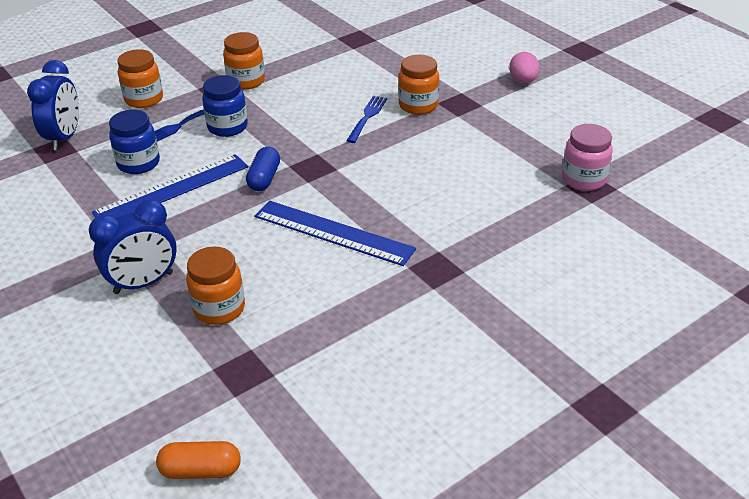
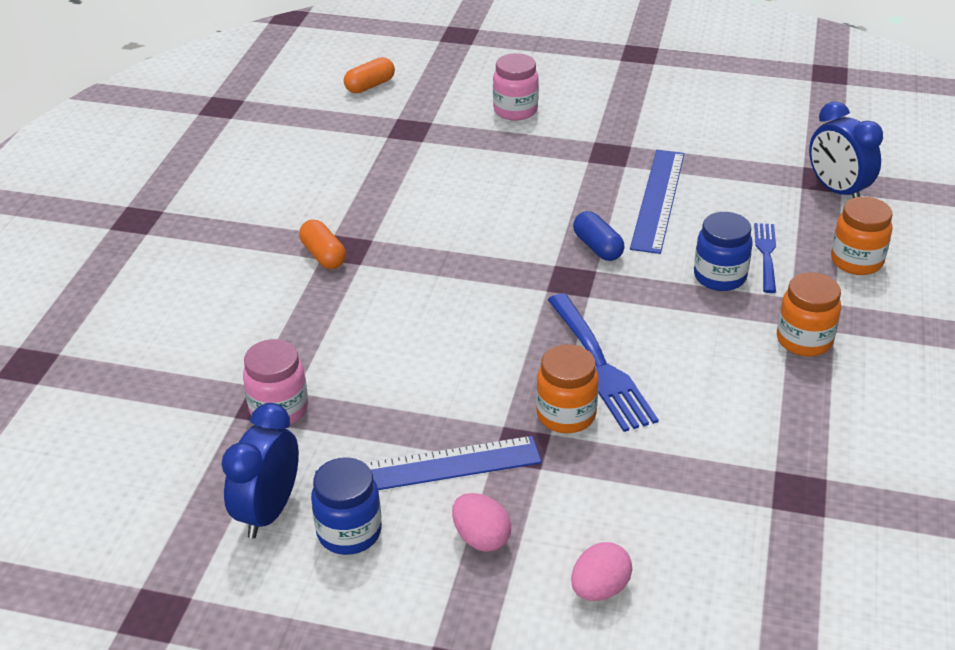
camera: 140 degrees right, 0 degrees up
(127, 335) = (515, 110): none -> pink jar
(138, 163) = (728, 204): blue jar -> blue jar (349, 532)
(143, 283) = (557, 137): blue clock -> blue clock (268, 511)
(219, 308) = (478, 149): orange jar -> none
(333, 232) = (468, 234): blue ruler -> blue ruler (428, 468)
(367, 117) = (600, 366): blue fork -> blue fork, size x1.65
(460, 272) = (323, 255): none -> orange capsule
(489, 47) = (599, 589): none -> pink egg

